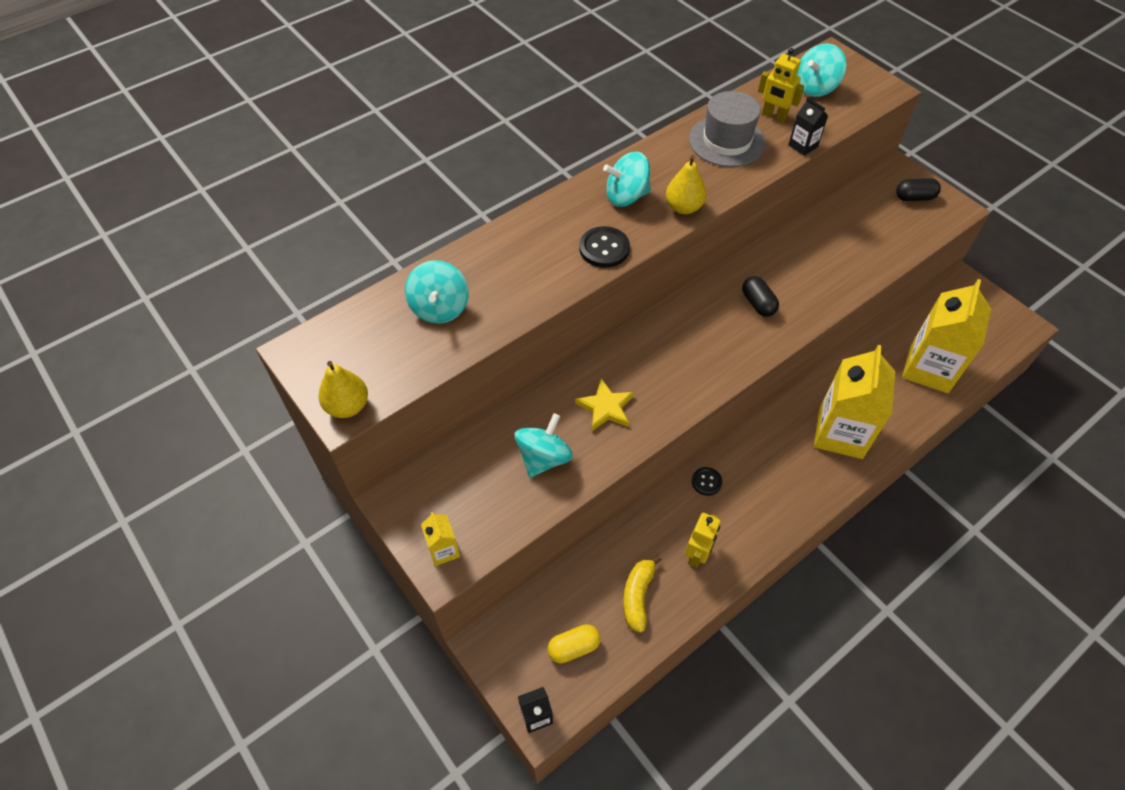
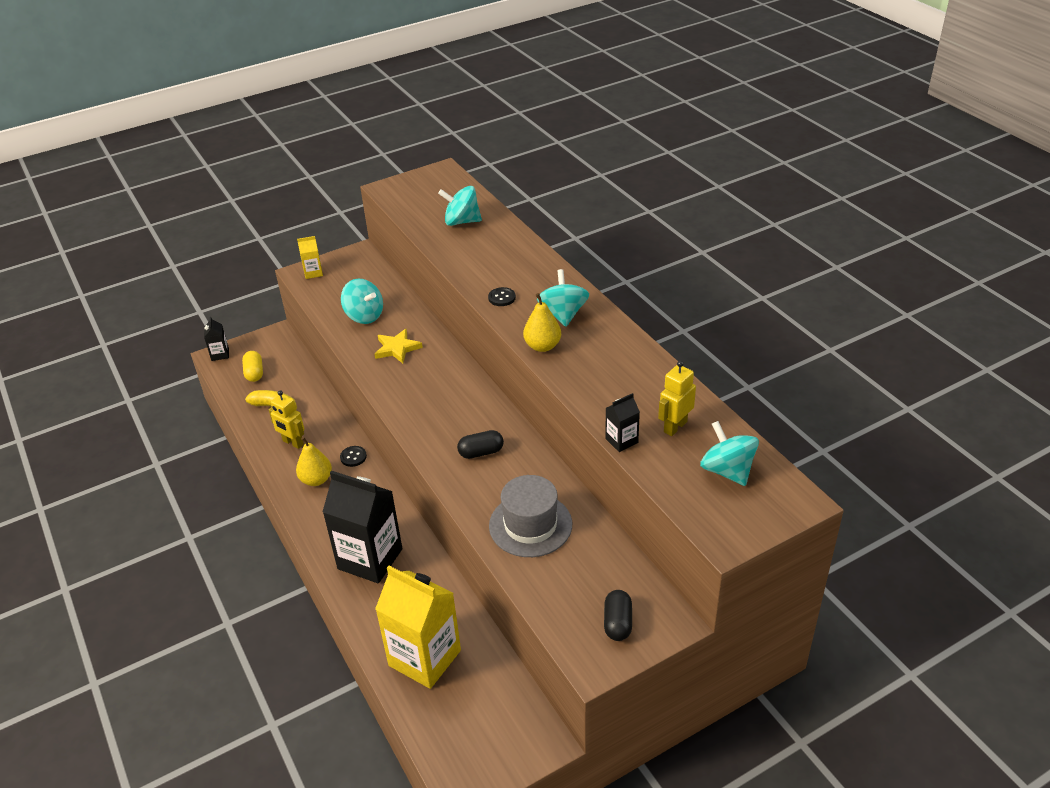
camera: 100 degrees right, 15 degrees down
(347, 406) = (390, 189): yellow pear -> yellow pear (316, 480)
(604, 248) = (502, 298): black button -> black button, size x0.63
(727, 141) = (634, 385): grey hat -> grey hat (530, 525)
(840, 433) = (370, 559): yellow carton -> black carton

